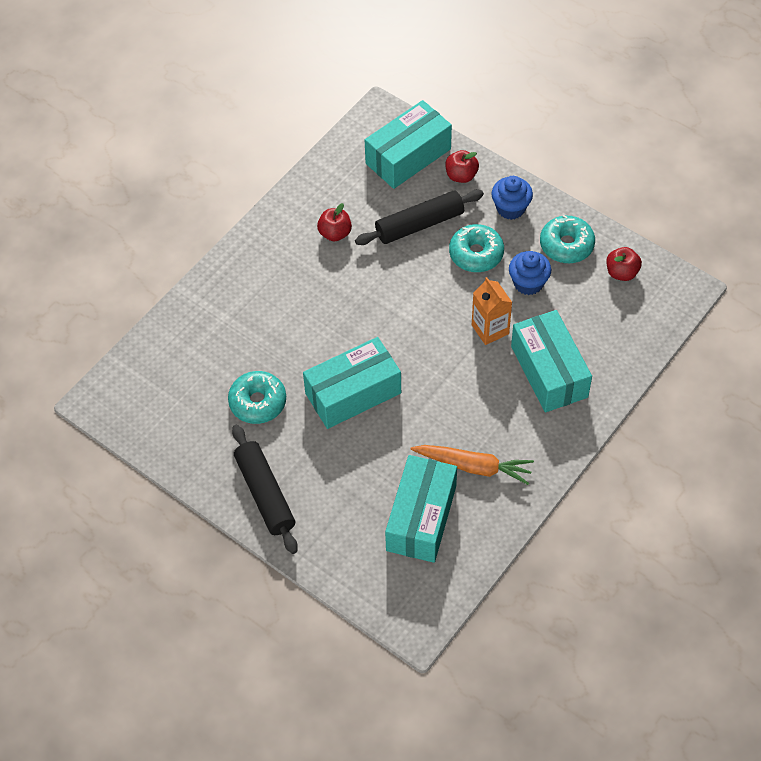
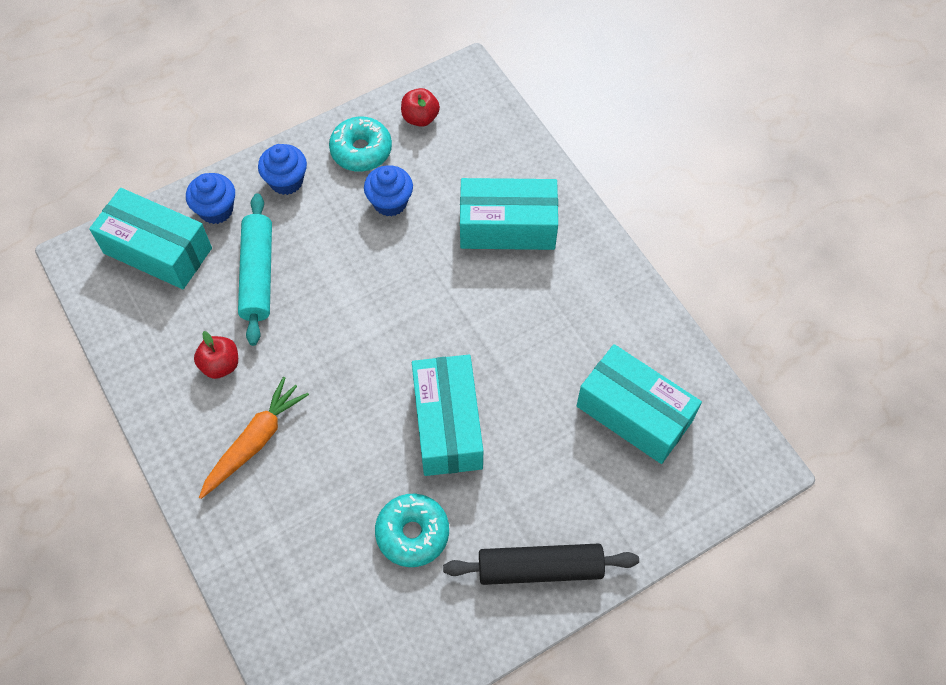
camera: 70 degrees left, 5 degrees up
(408, 156) = (157, 251): turquoise box -> turquoise box turned 45 degrees counterclockwise
(419, 224) = (258, 274): black rolling pin -> turquoise rolling pin
(461, 176) = (216, 210): red apple -> blue cupcake
(474, 466) = (591, 339): orange carrot -> orange carrot (255, 442)
(476, 254) = (327, 235): turquoise donut -> none
(490, 329) = (430, 259): orange carton -> none

